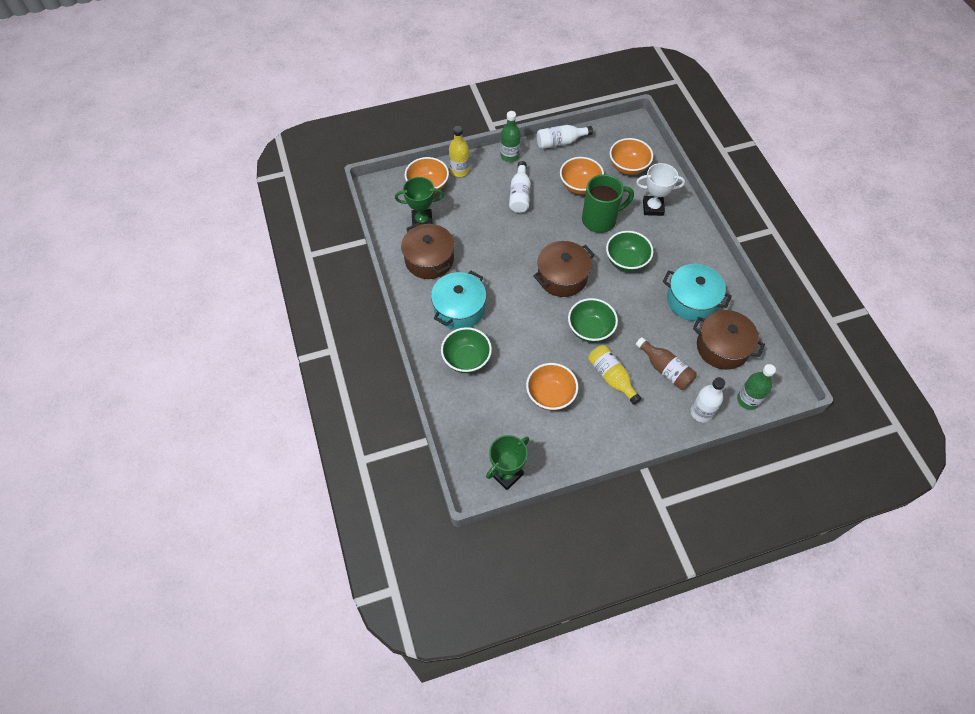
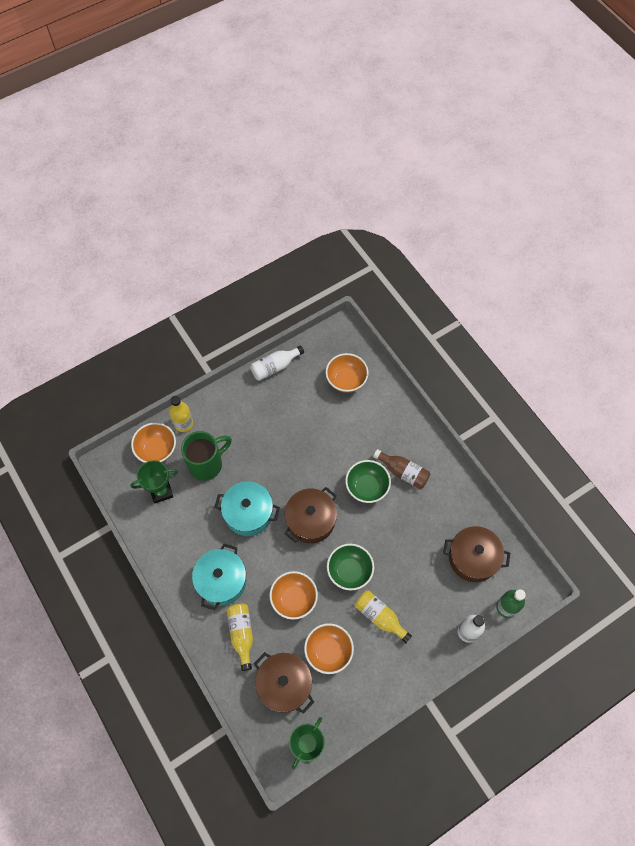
camera: 15 degrees left, 5 degrees up
(429, 260) = (179, 533): brown pot -> brown pot (284, 685)
(466, 359) = (241, 634): green bowl -> yellow bottle
(509, 156) = (229, 395): green bottle -> none
(520, 195) = (249, 437): white bottle -> none
(579, 186) = (304, 413): orange bowl -> orange bowl (294, 599)
(600, 220) = (332, 447): green mug -> green mug (207, 464)
(653, 208) = (379, 421): white trophy -> none
(665, 370) = (427, 595): brown bottle -> brown bottle (403, 472)
(691, 300) = (435, 515): turquoise pot -> turquoise pot (248, 513)

